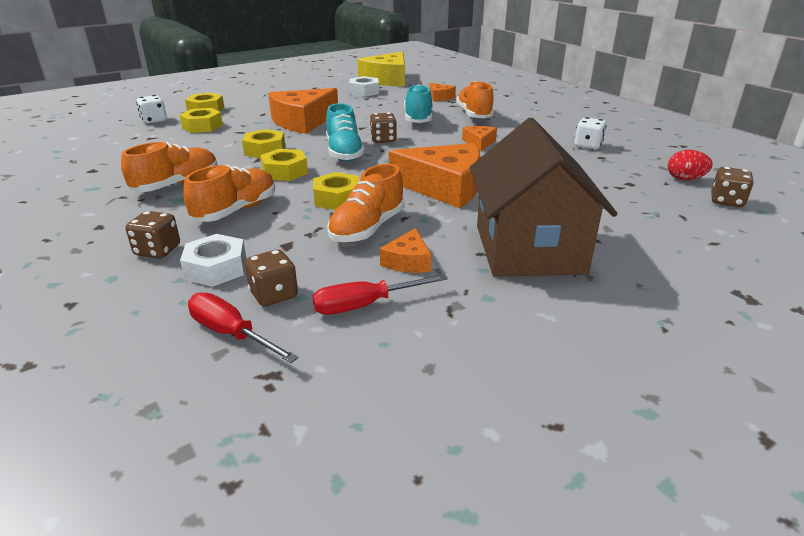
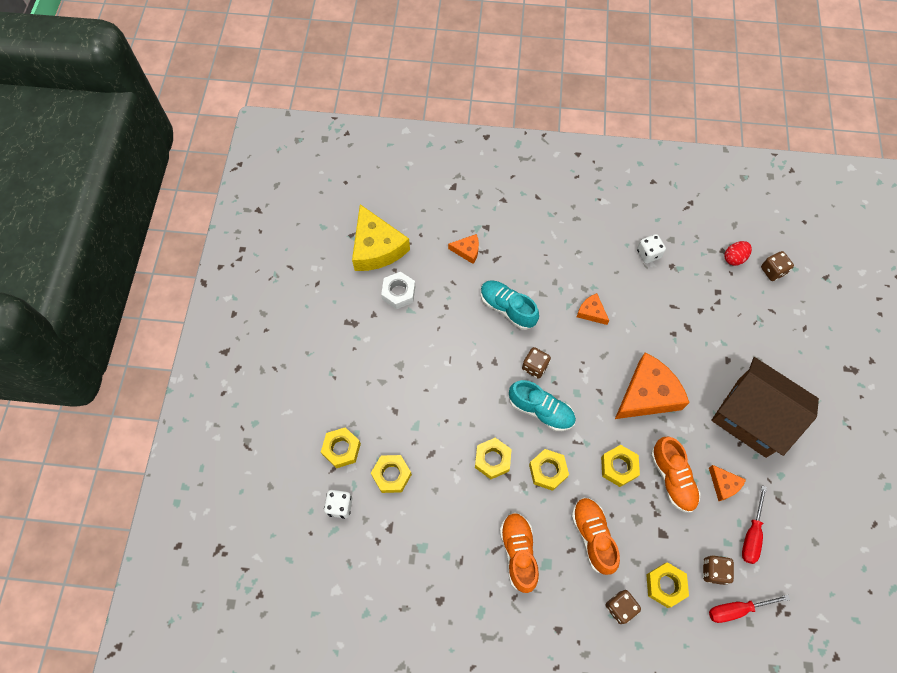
camera: 50 degrees left, 35 degrees up
(216, 268) = (665, 585): white nut -> yellow nut
(302, 121) = (443, 393): orange cheese -> none
(474, 114) = (530, 264): orange shoe -> none

